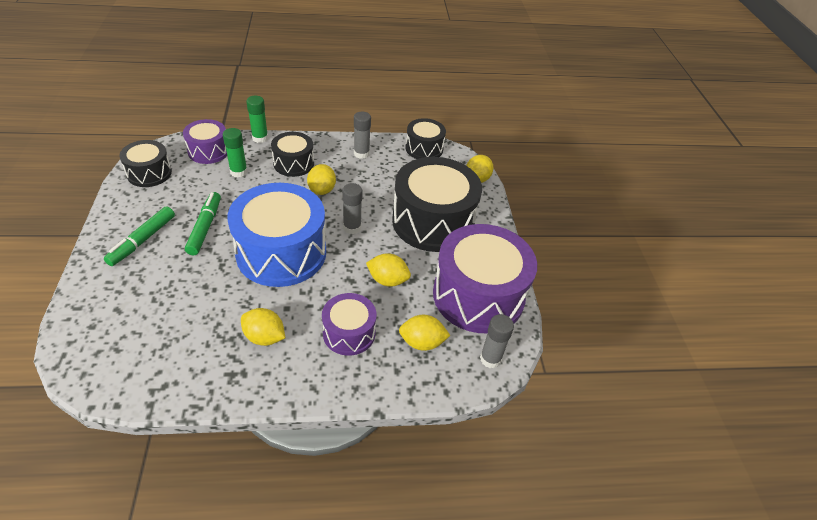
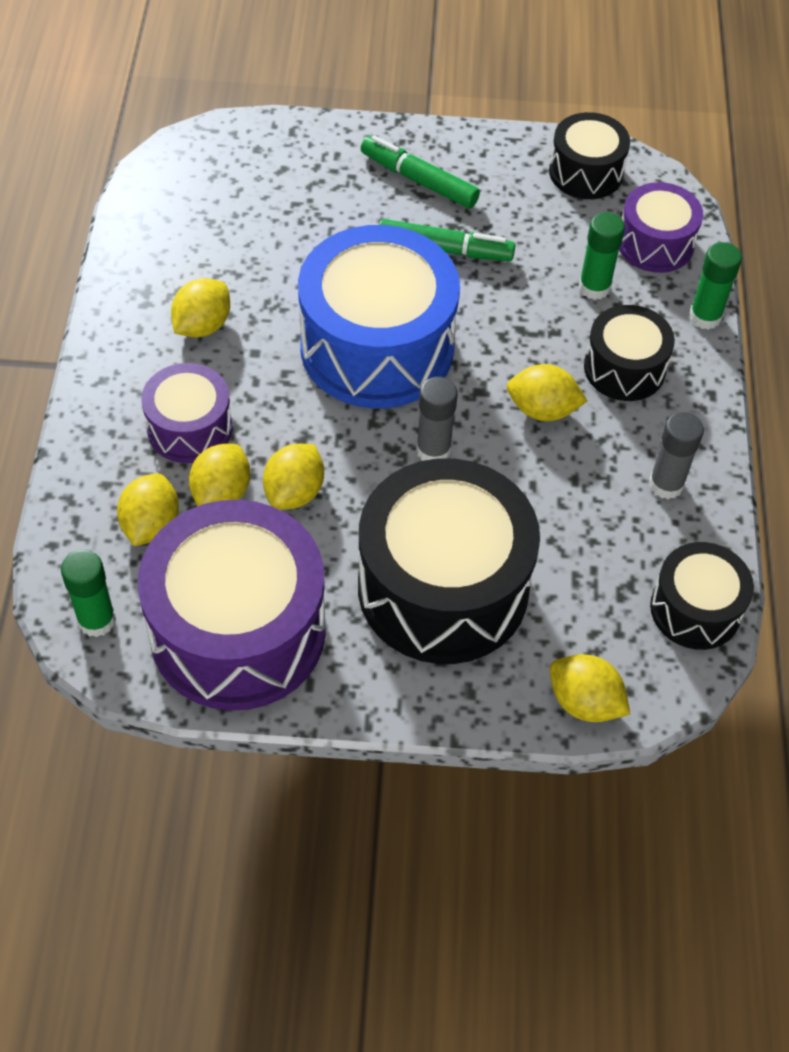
camera: 100 degrees right, 10 degrees up
(394, 312) = (221, 493): none -> yellow lemon
(490, 359) = (97, 620): grey glue stick -> green glue stick

